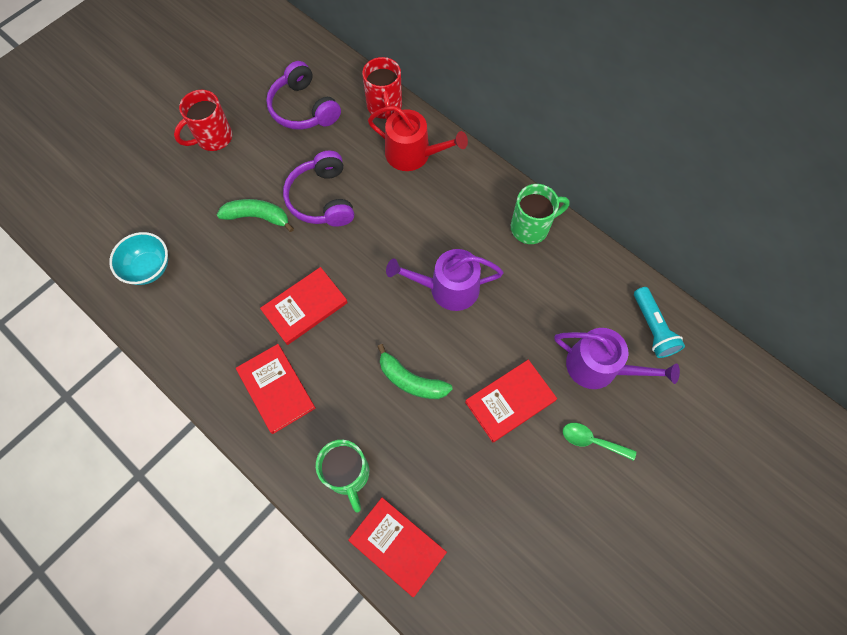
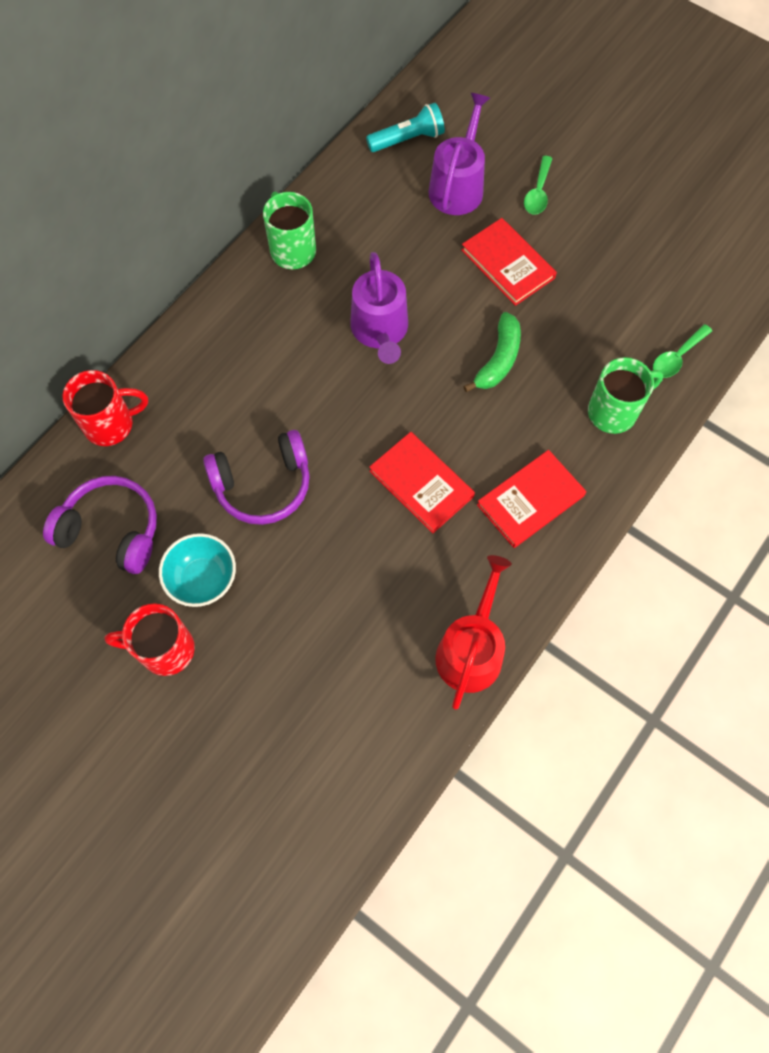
camera: 95 degrees left, 0 degrees up
(149, 268) = (385, 693): turquoise bowl -> turquoise bowl (203, 579)
(213, 138) = (165, 649): red mug -> red mug turned 135 degrees clockwise
(257, 217) = (295, 562): green banana -> none
(303, 108) = (112, 530): purple headphones -> purple headphones turned 120 degrees counterclockwise
(397, 546) = (677, 357): red book -> green spoon
(413, 154) = (189, 382): red watering can -> red watering can (471, 650)

